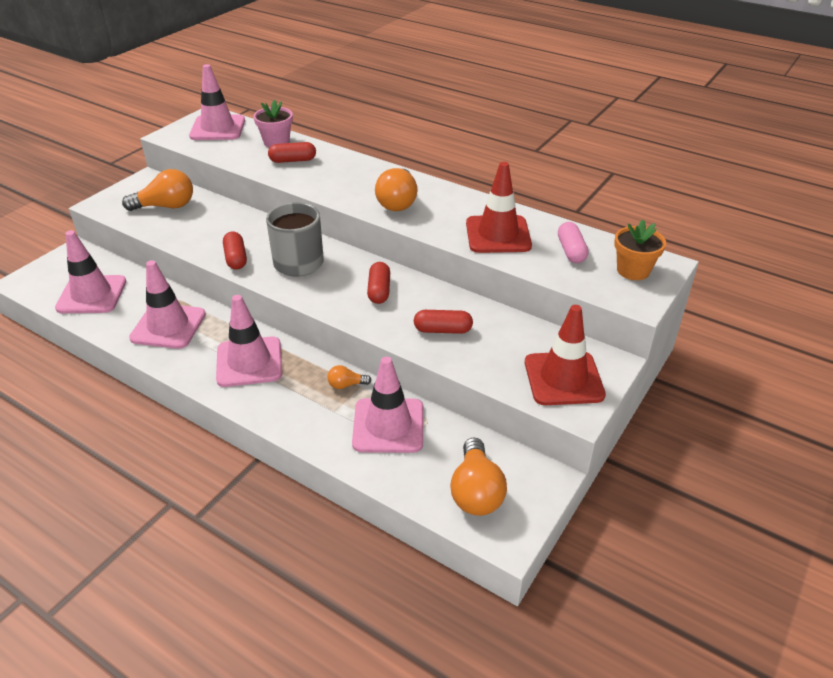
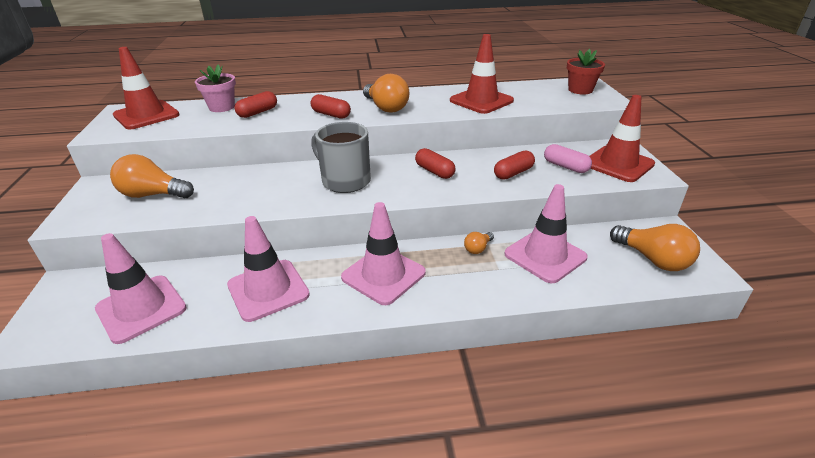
camera: 40 degrees left, 5 degrees down
(166, 206) = (153, 195): orange light bulb -> orange light bulb turned 120 degrees counterclockwise
(218, 128) = (146, 115): pink traffic cone -> red traffic cone
(236, 258) = (287, 201): red capsule -> red capsule (331, 114)
(571, 251) = (534, 93): pink capsule -> pink capsule (565, 166)
(633, 270) = (580, 90): orange flower pot -> red flower pot

